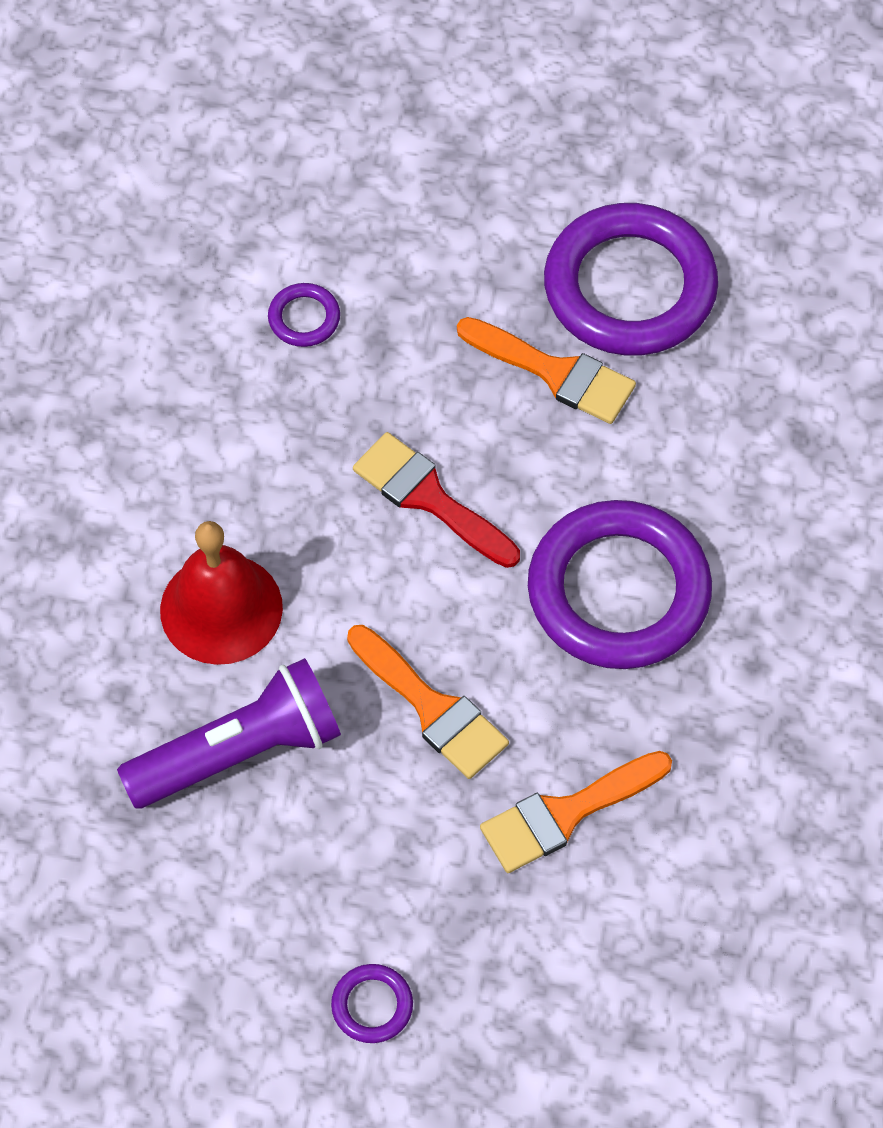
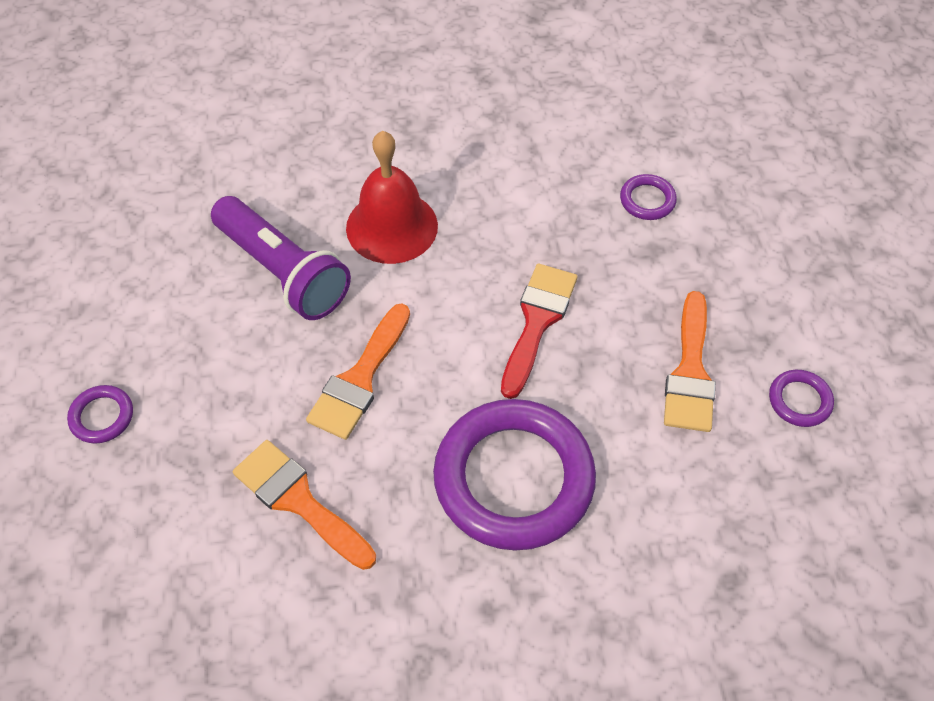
camera: 70 degrees right, 5 degrees down
(630, 287) = (799, 400): purple ring -> purple ring, size x0.41

